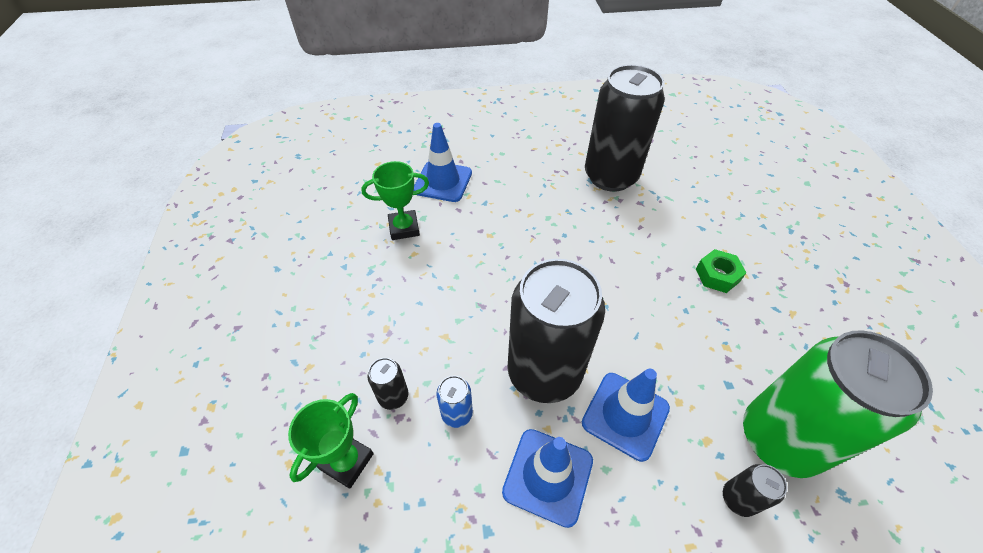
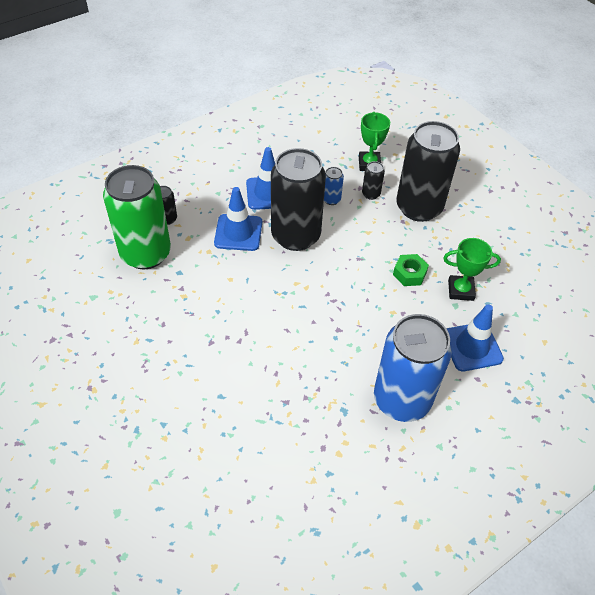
camera: 150 degrees right, 0 degrees up
(404, 228) = (460, 290): green trophy -> green trophy turned 45 degrees clockwise
(536, 170) = (402, 399): none -> blue can
(610, 176) = (327, 424): black can -> black can (419, 207)
(717, 275) = (199, 350): green nut -> green nut (409, 274)

